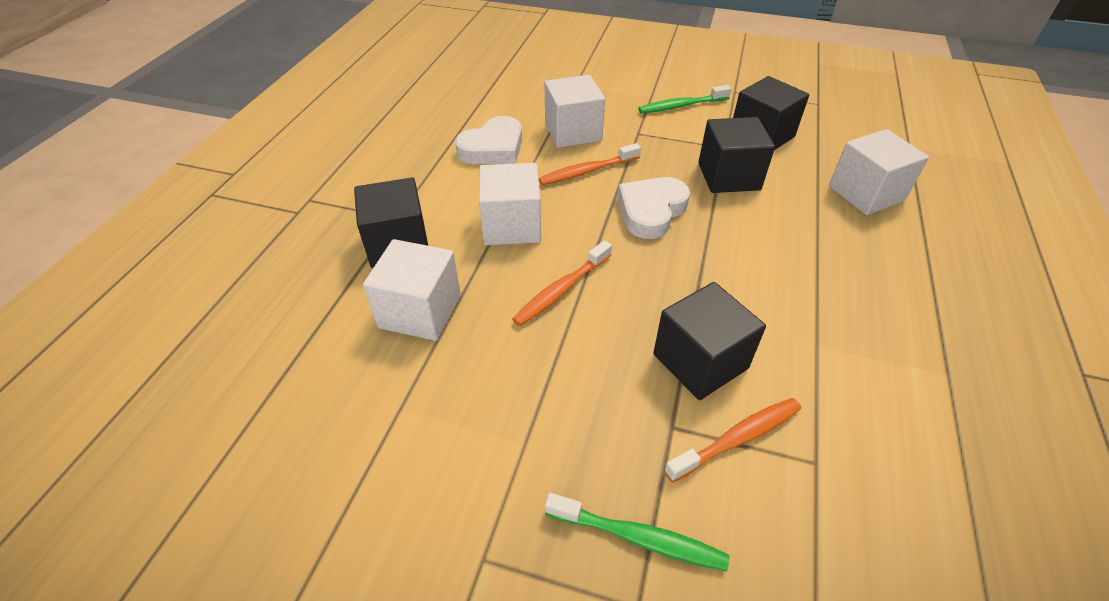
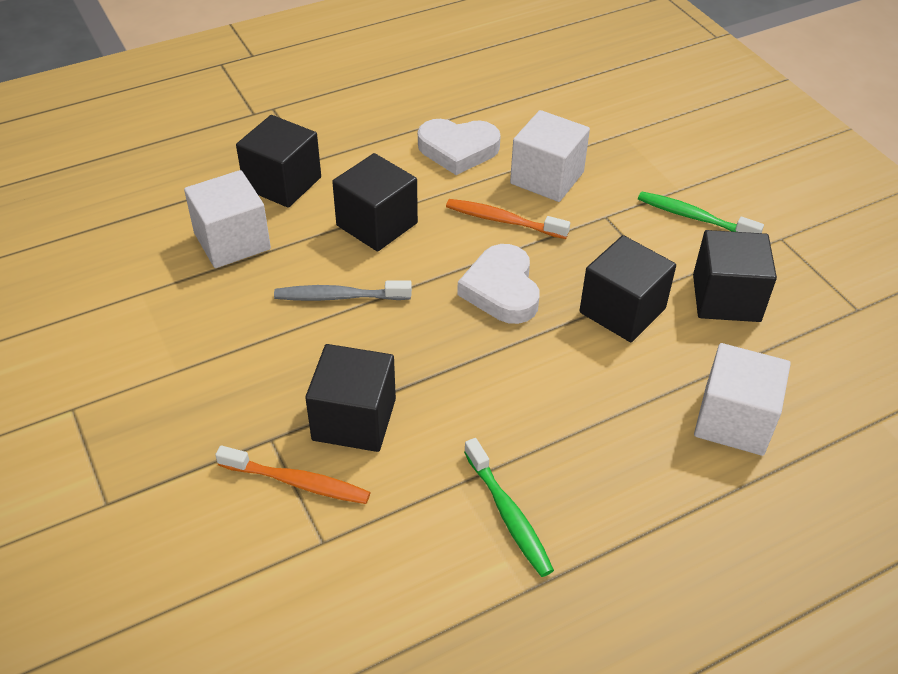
camera: 45 degrees right, 0 degrees up
(512, 226) = (377, 224): white cube -> black cube
(561, 290) = (339, 297): orange toothbrush -> grey toothbrush
(639, 537) = (157, 474): green toothbrush -> green toothbrush (508, 514)
(651, 211) = (501, 290): white heart -> white heart turned 90 degrees counterclockwise

